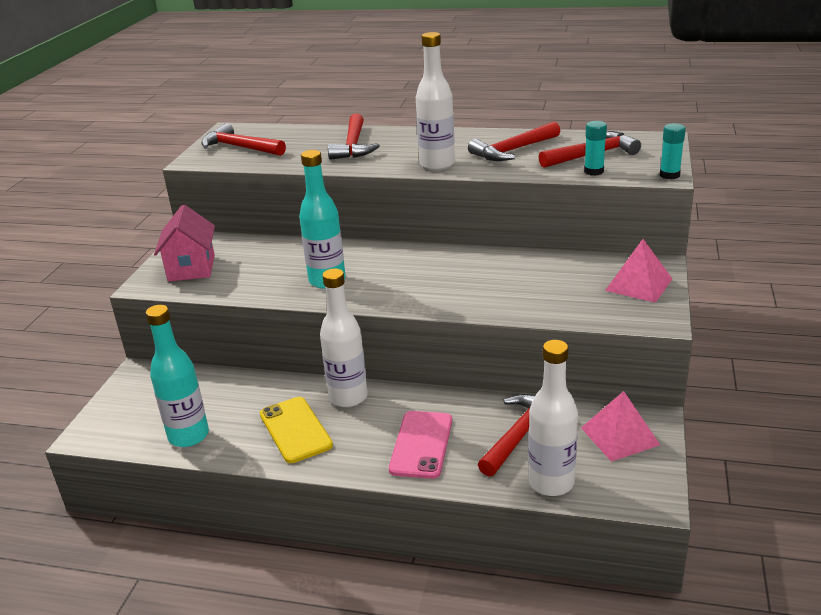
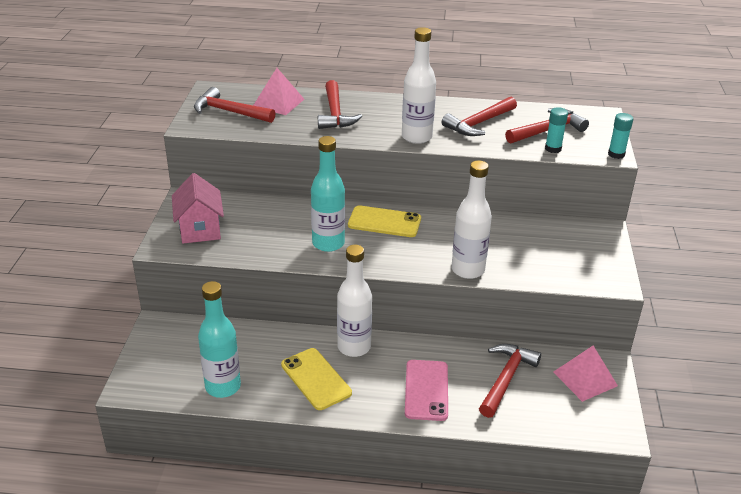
camera: 10 degrees left, 5 degrees up
(397, 259) = (384, 222): none -> yellow phone
(551, 482) = (538, 421): white bottle -> white bottle (468, 270)
(638, 284) = (593, 249): pink pyramid -> pink pyramid (278, 103)

